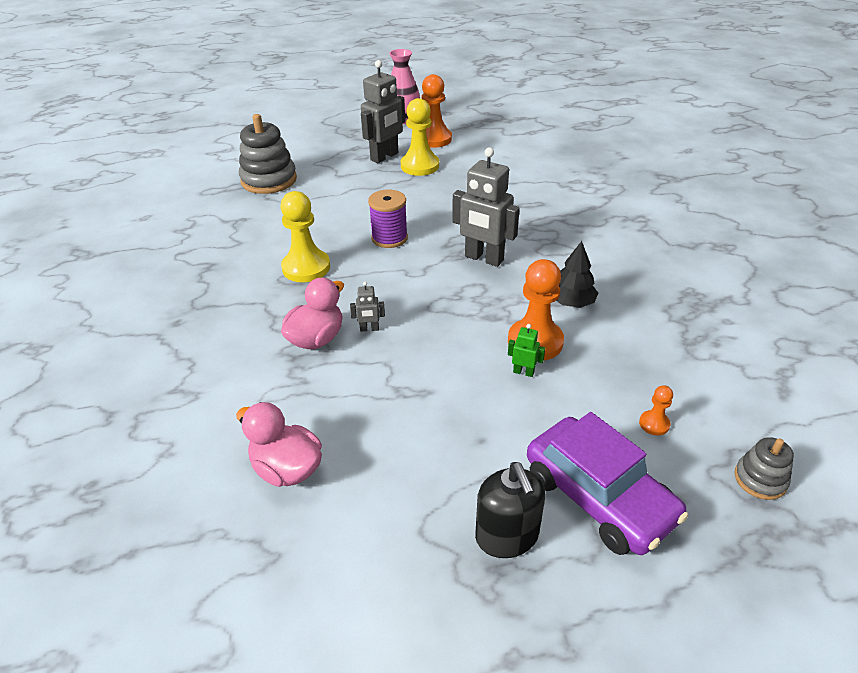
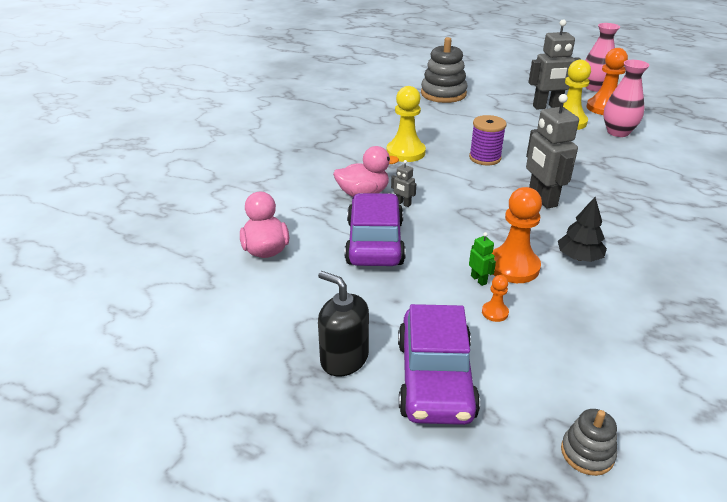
camera: 40 degrees right, 5 degrees down
(391, 389) = (374, 242): none -> purple car
(470, 160) = (618, 132): none -> pink vase
(507, 536) = (344, 359): black soap dispenser -> black soap dispenser turned 105 degrees clockwise
(654, 424) = (541, 365): orange pawn -> orange pawn (495, 312)

